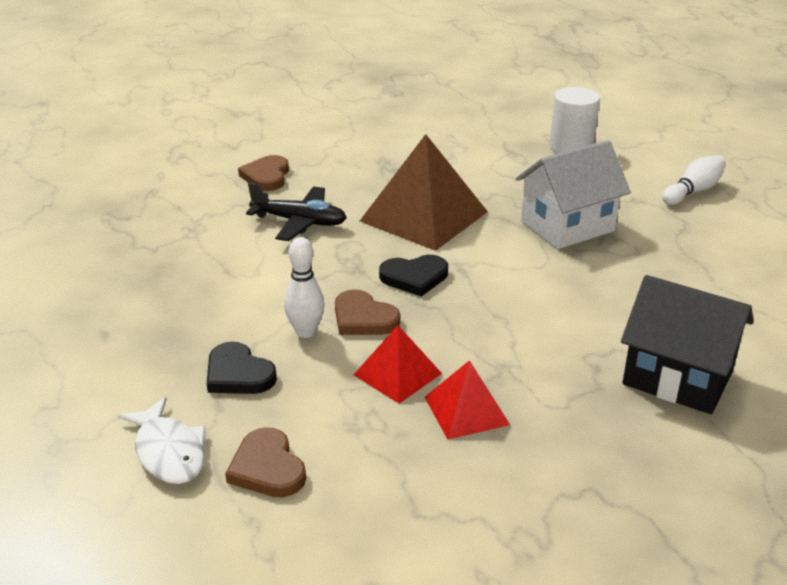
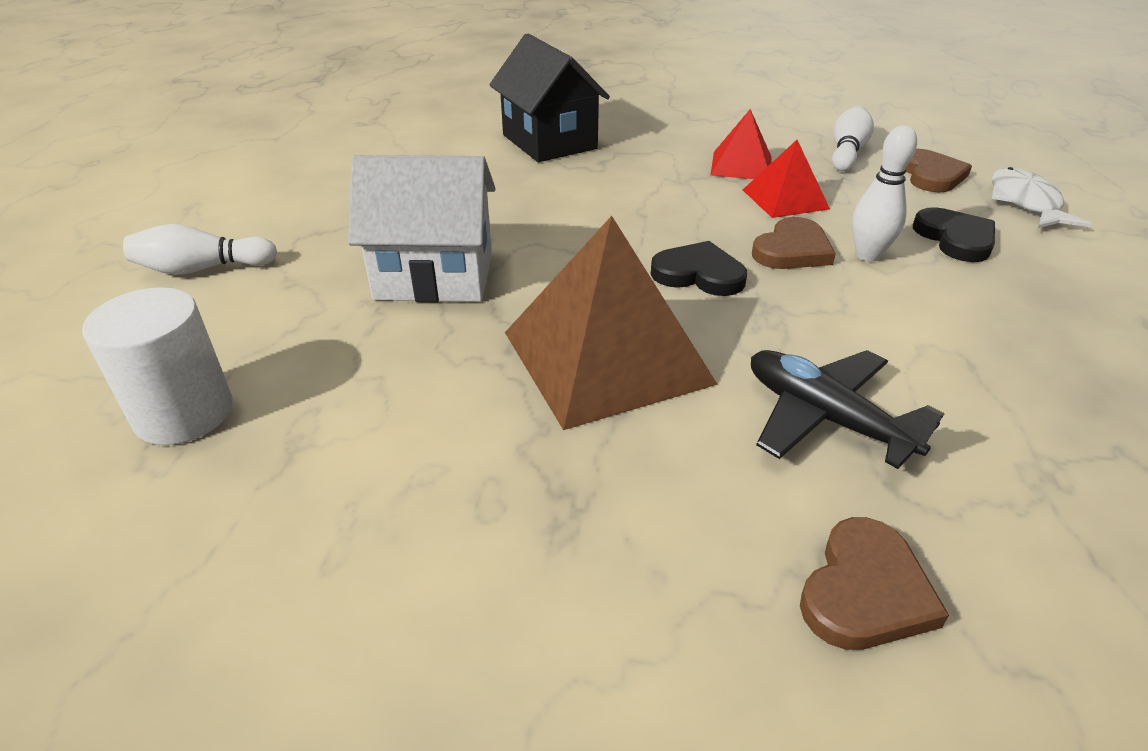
camera: 150 degrees left, 5 degrees up
(363, 318) = (792, 250): brown heart -> brown heart turned 60 degrees clockwise
(370, 481) = (847, 152): none -> white bowling pin

